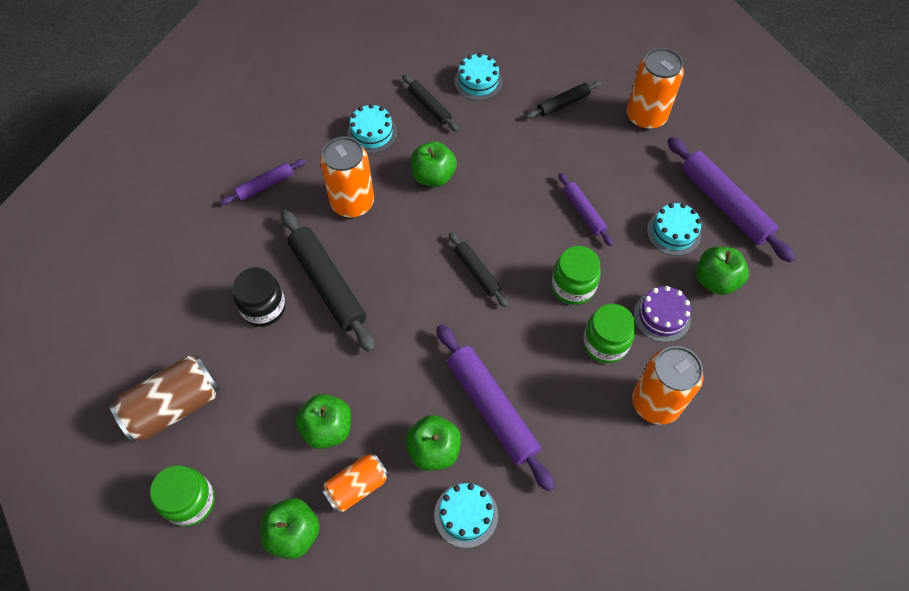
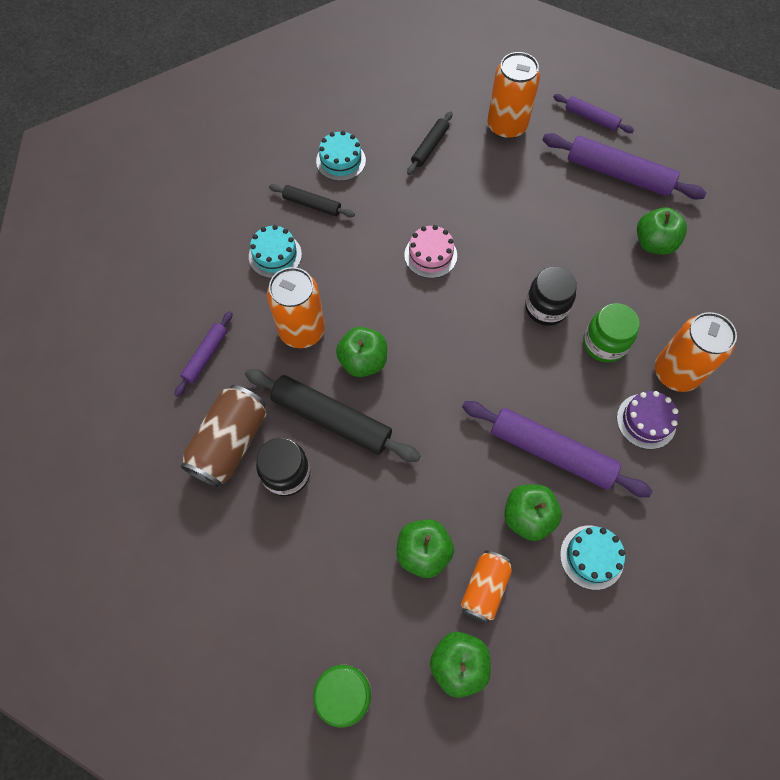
camera: 30 degrees left, 5 degrees up
(174, 406) = (265, 615): brown can -> brown can (230, 443)
(433, 176) = (360, 269): green apple -> green apple (363, 361)
(477, 272) = (457, 337): black rolling pin -> none
(501, 193) = (430, 255): none -> pink cake
(573, 286) = (546, 308): green jar -> black jar
(584, 212) = (512, 237): purple rolling pin -> purple rolling pin (591, 118)
(662, 316) = (633, 296): purple cake -> purple cake (646, 421)
(673, 232) = (595, 218): turquoise cake -> none

